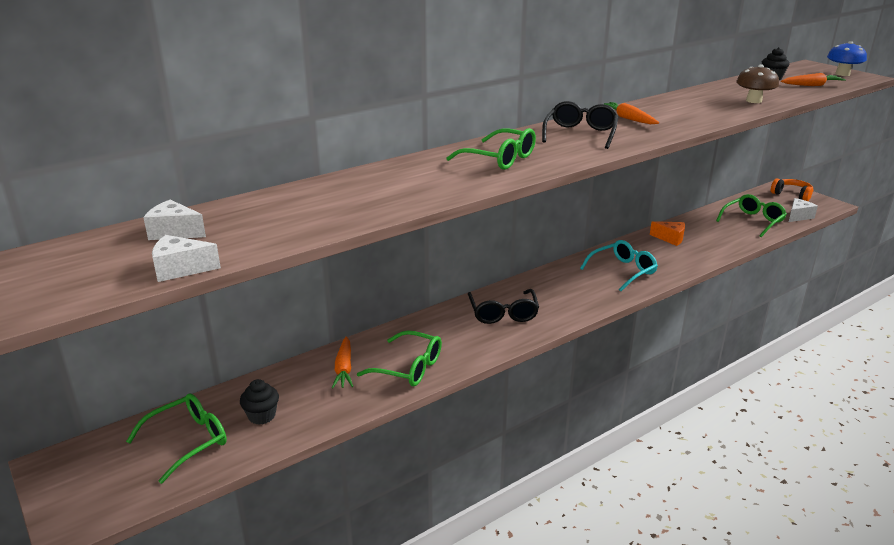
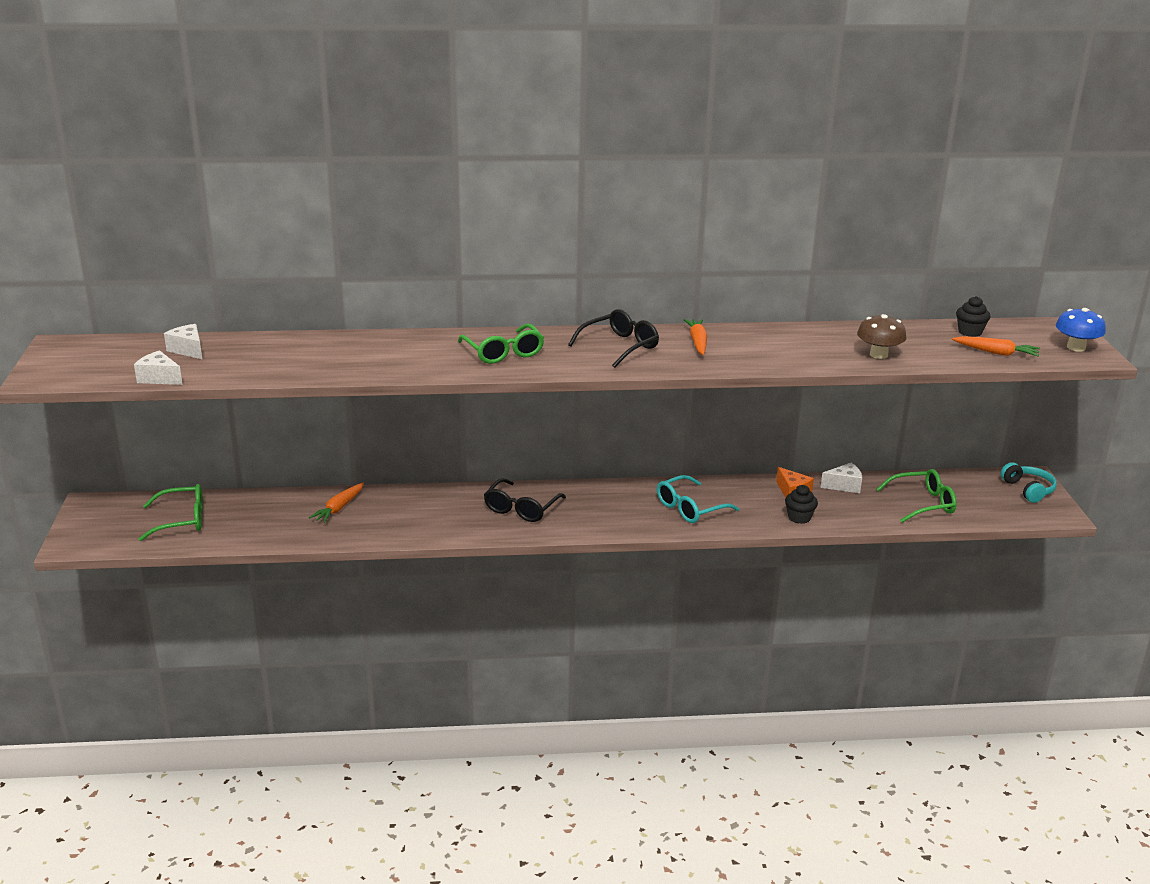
camera: 30 degrees right, 0 degrees up
(262, 416) = (245, 521): black cupcake -> black cupcake (799, 517)
(409, 368) = (388, 525): green glasses -> none
(623, 271) = (690, 508): turquoise glasses -> turquoise glasses turned 150 degrees clockwise
(792, 195) = (1028, 490): orange headphones -> turquoise headphones
(798, 216) = (990, 515): white cheese -> white cheese (844, 486)

